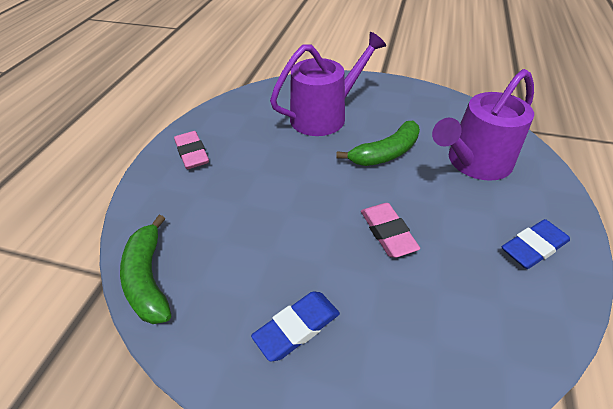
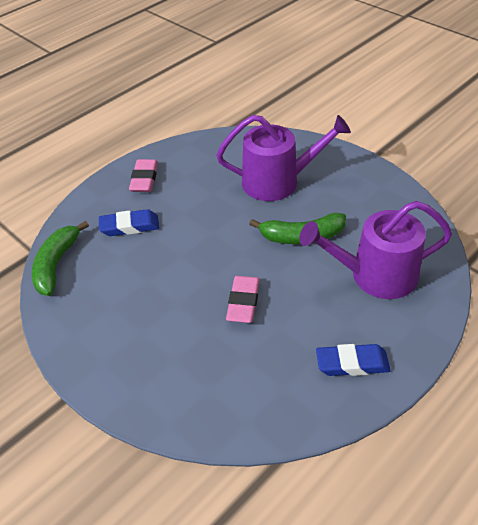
camera: 30 degrees right, 0 degrees up
(297, 328) = (126, 337): blue eraser -> blue eraser (129, 226)

